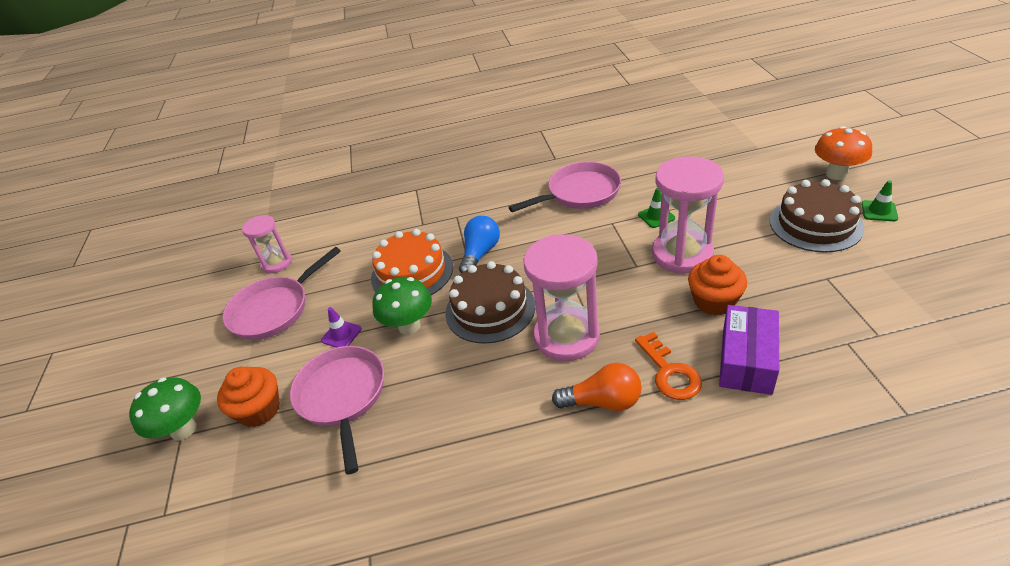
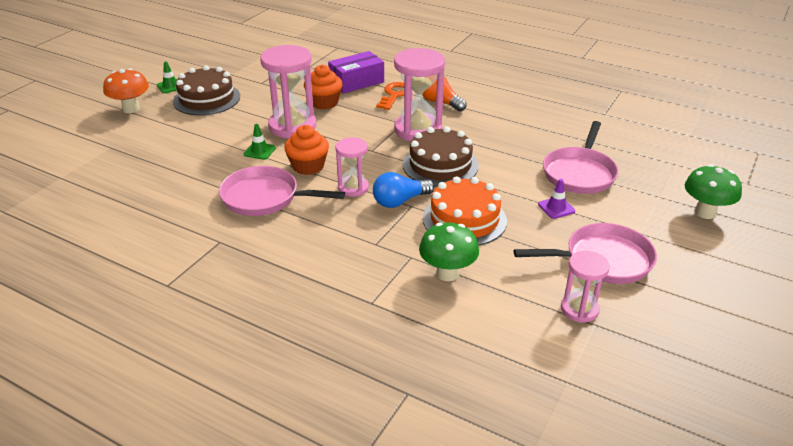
camera: 145 degrees left, 5 degrees down
(259, 410) = (642, 195): orange cupcake -> orange cupcake (308, 166)
(409, 326) = (503, 186): green mushroom -> green mushroom (447, 273)
(531, 239) = (353, 188): none -> pink hourglass

